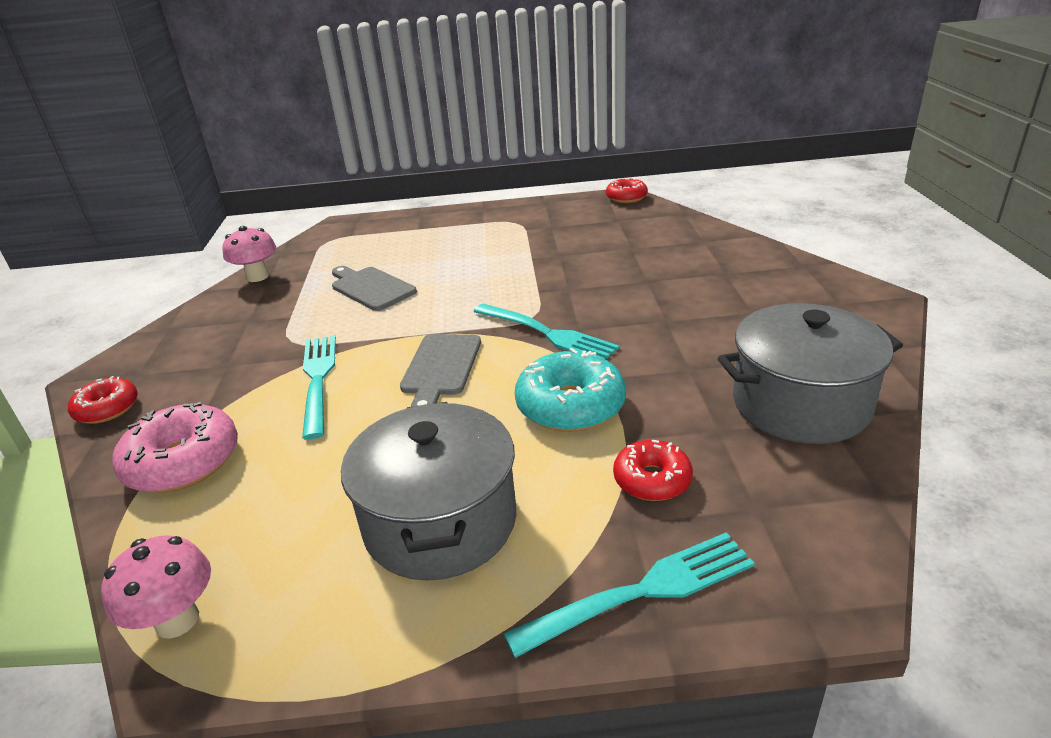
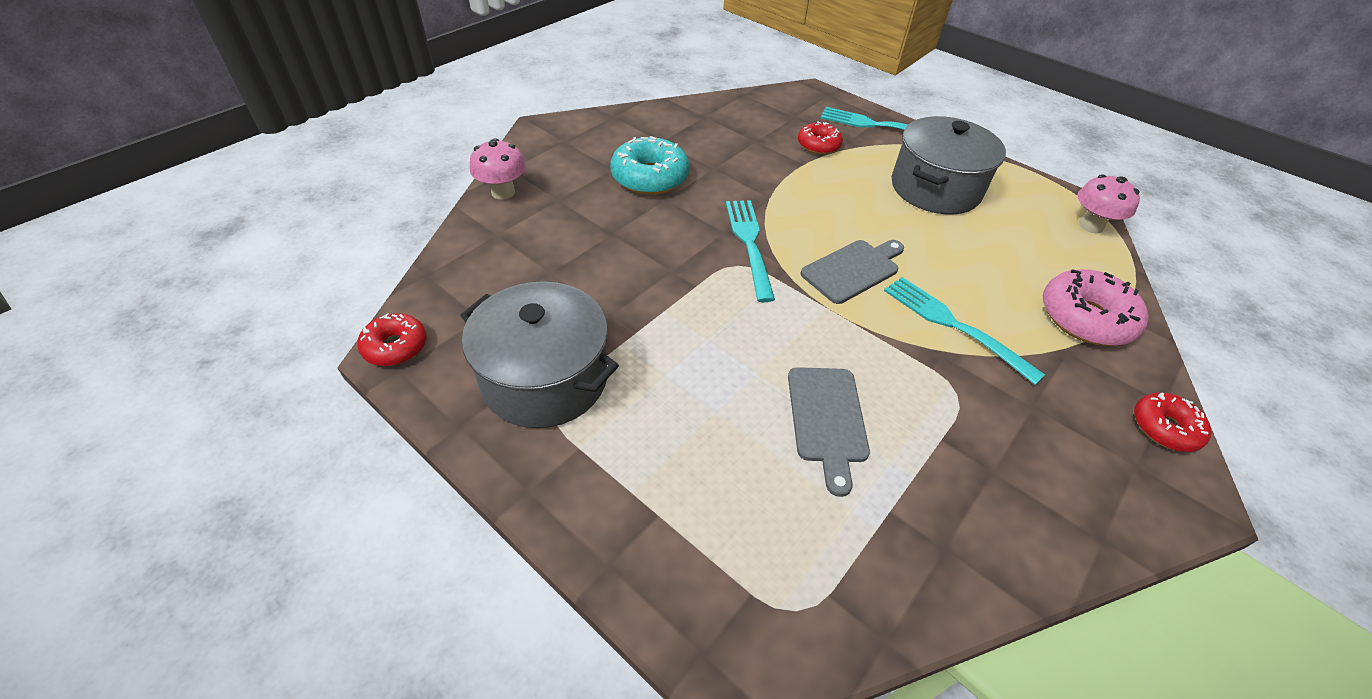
camera: 140 degrees left, 15 degrees up
(257, 277) = (951, 583): pink mushroom -> pink mushroom (503, 192)
(318, 379) = (954, 325): turquoise fork -> turquoise fork turned 105 degrees clockwise
(570, 405) = (806, 193): turquoise donut -> turquoise donut (650, 177)
(800, 404) = (702, 125): grey pot -> grey pot (545, 378)

